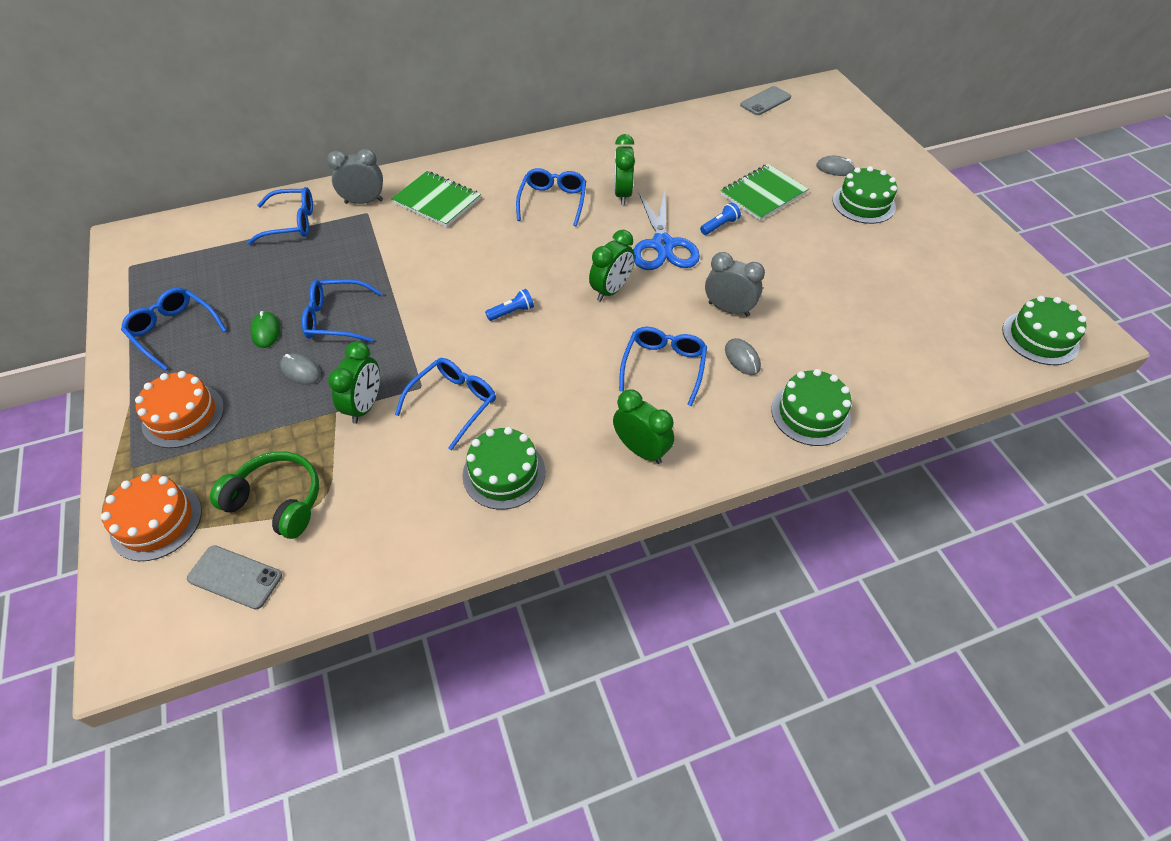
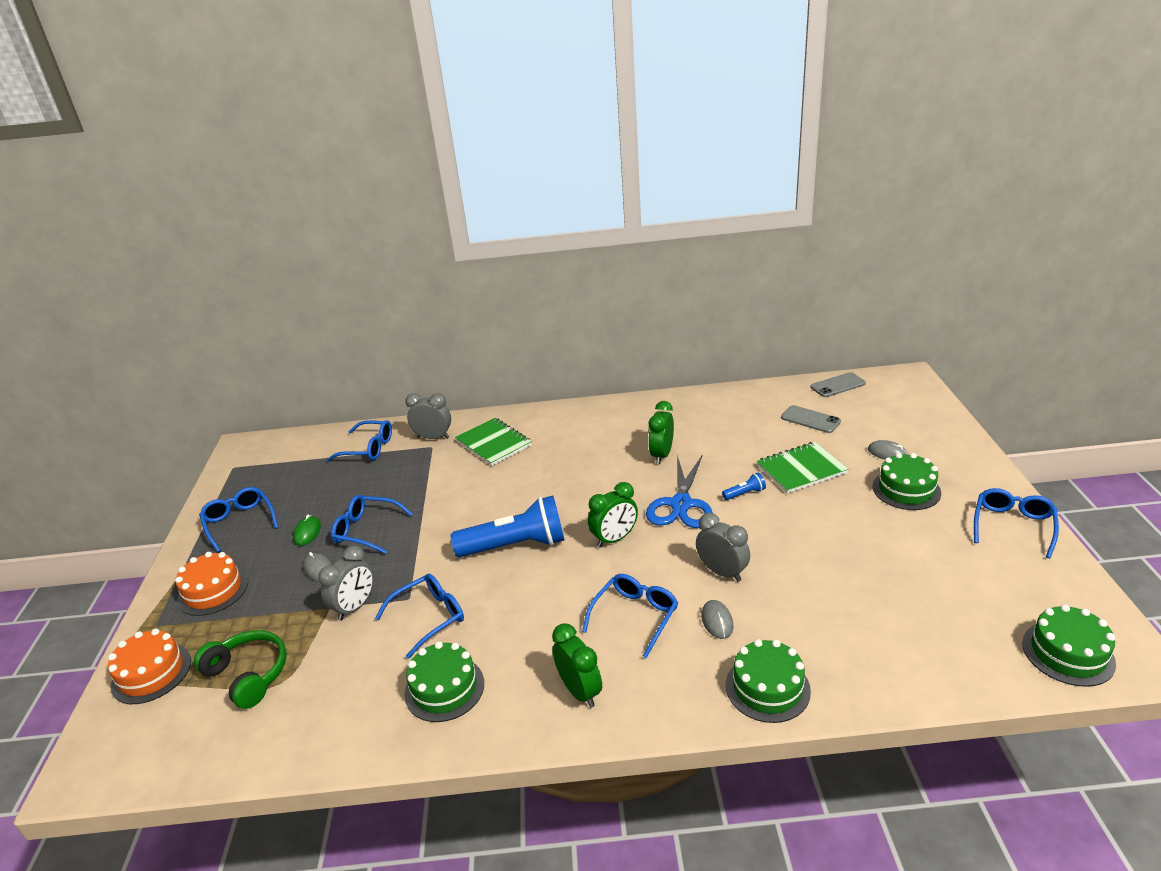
camera: 20 degrees right, 20 degrees down
(235, 577) = (185, 733): grey phone -> grey phone (810, 419)
(365, 406) = (355, 607): green clock -> grey clock
(512, 312) = (515, 545): blue flashlight -> blue flashlight, size x2.45
(553, 201) = (594, 454): blue glasses -> blue glasses (1013, 526)

